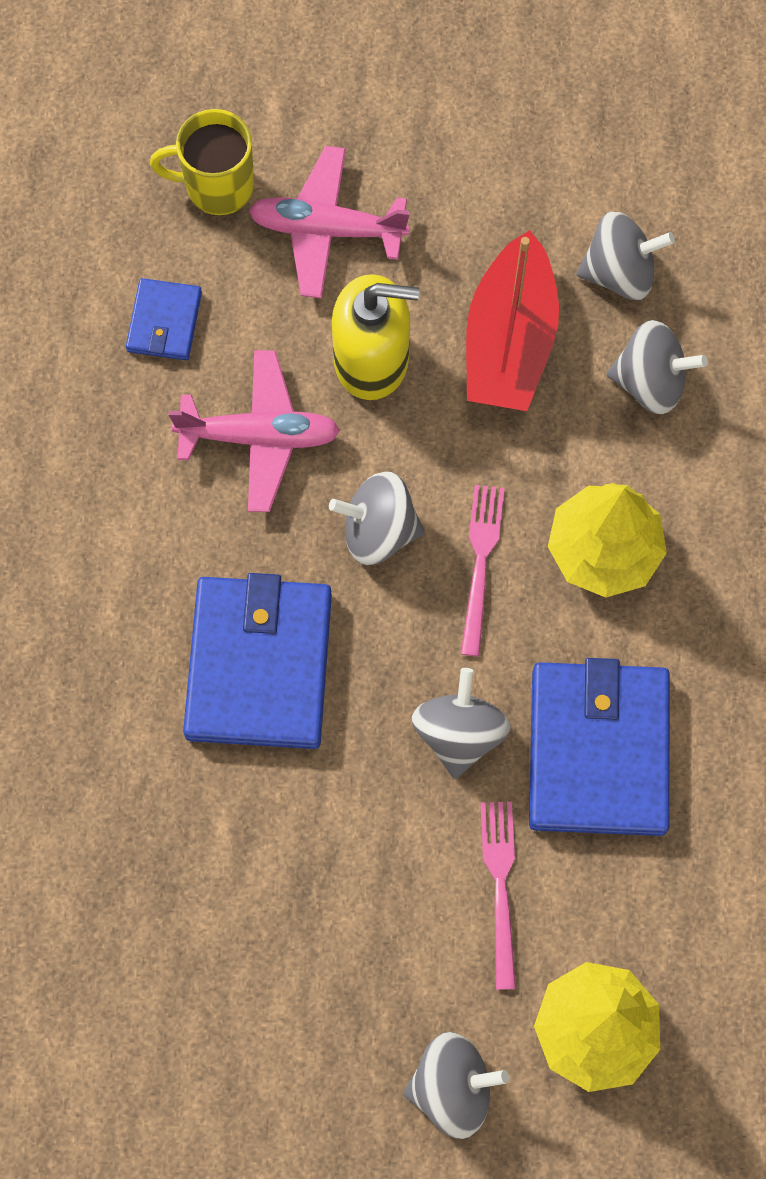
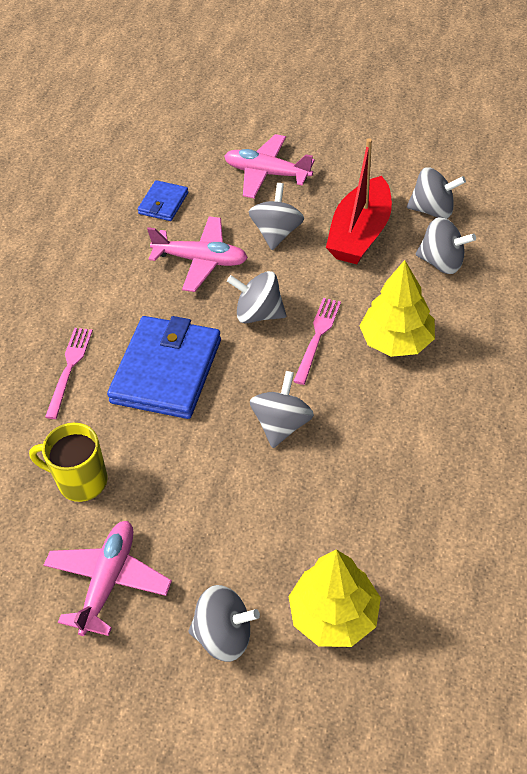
camera: 15 degrees right, 20 degrees down
(217, 186) = (211, 149): yellow mug -> yellow mug (81, 481)
(269, 1037) = (108, 581): none -> pink plane
(372, 359) = (277, 233): yellow soap dispenser -> grey spinning top
(500, 886) = (288, 515): pink fork -> pink fork (69, 369)
(598, 751) = (371, 447): blue wallet -> none

